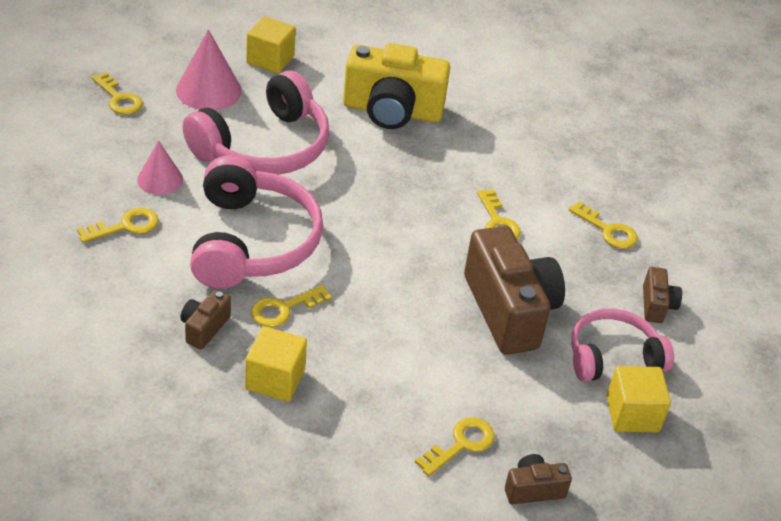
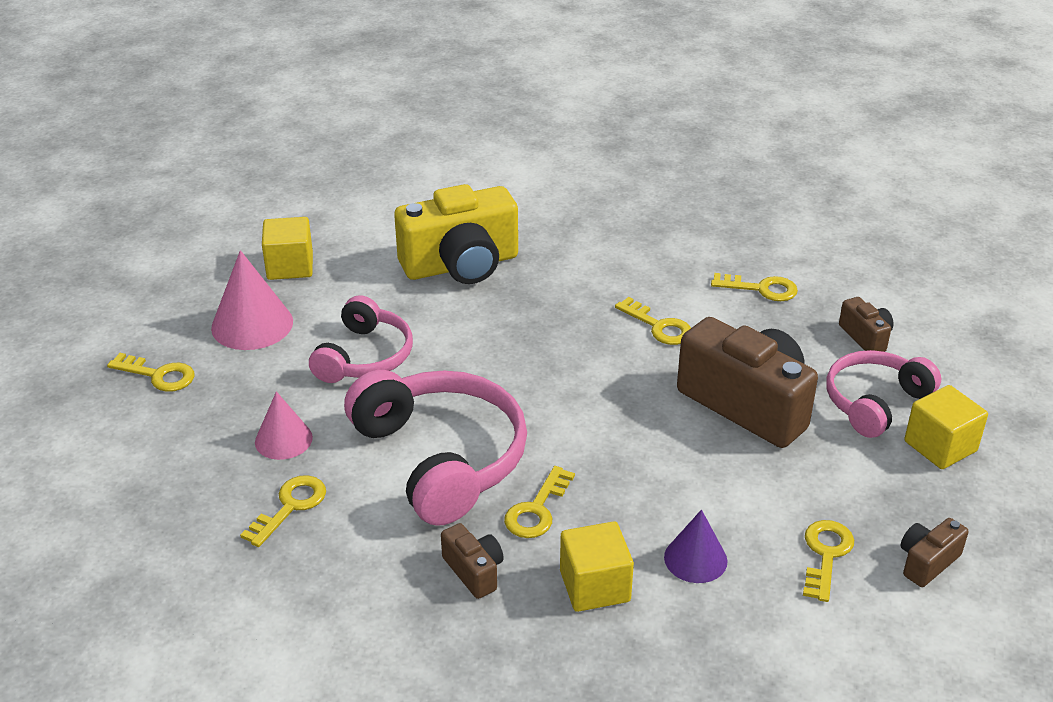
camera: 25 degrees left, 5 degrees down
(204, 328) = (474, 571): brown camera -> brown camera turned 150 degrees clockwise
(263, 147) = (364, 356): pink headphones -> pink headphones, size x0.63
(362, 398) = (695, 559): none -> purple cone

